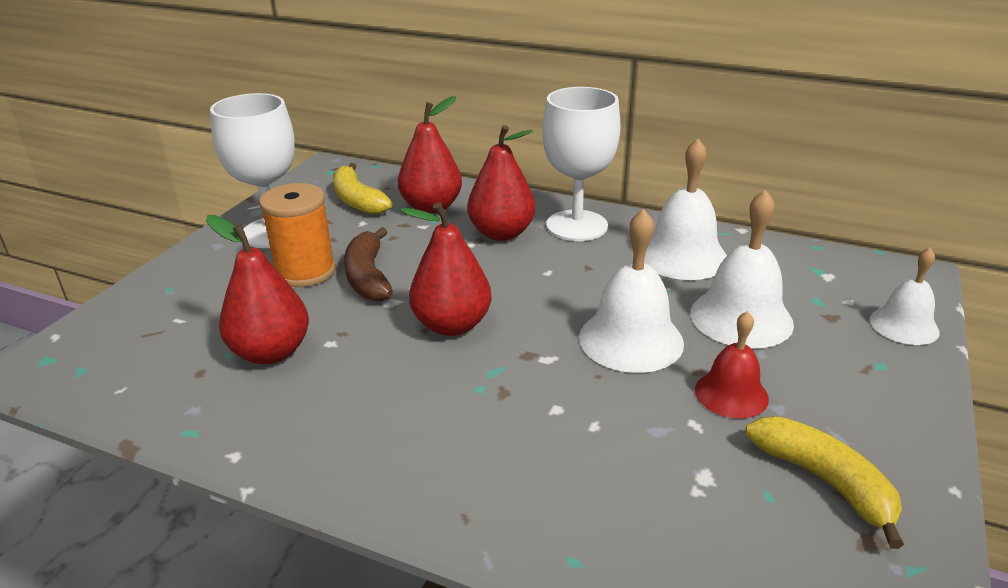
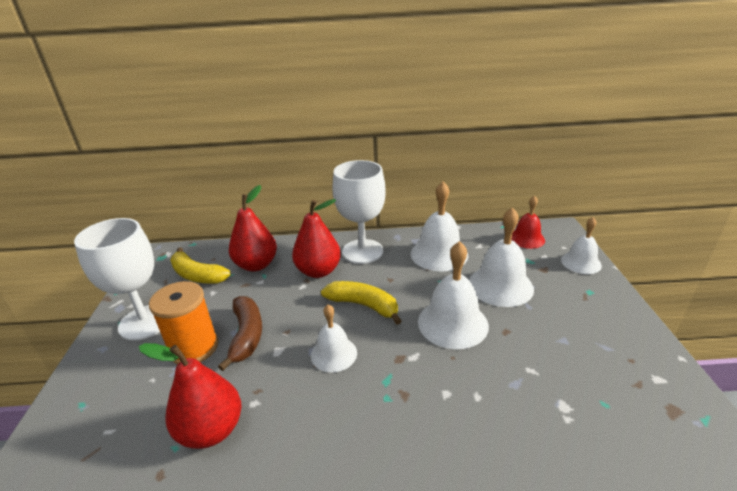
camera: 25 degrees left, 0 degrees up
(368, 277) = (246, 335): brown banana -> brown banana turned 150 degrees counterclockwise
(452, 325) = (334, 354): red pear -> white bell
(731, 394) = (534, 340): red bell -> red bell (526, 239)
(824, 481) = (623, 381): yellow banana -> yellow banana (363, 305)

